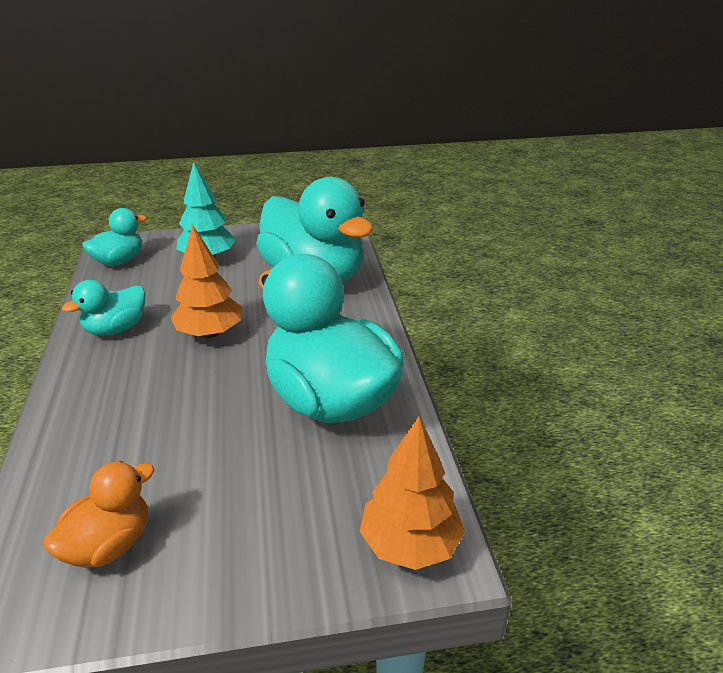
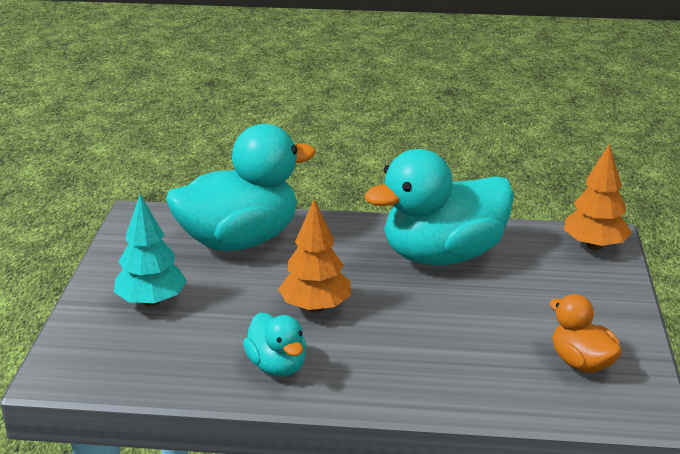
camera: 75 degrees left, 5 degrees down
(119, 261) = (111, 367): turquoise duck -> none

